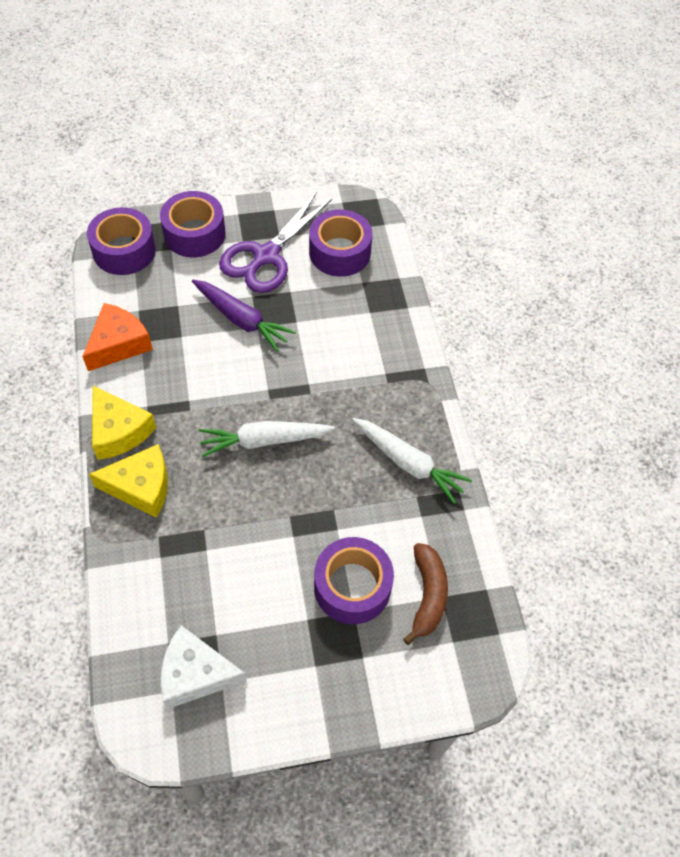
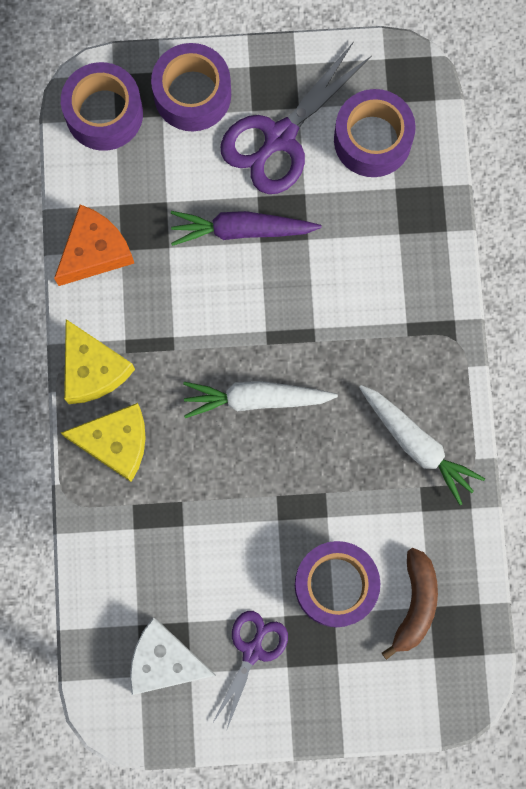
camera: 10 degrees right, 20 degrees up
(241, 319) = (242, 230): purple carrot -> purple carrot turned 135 degrees clockwise
(280, 654) = (252, 651): none -> purple scissors

